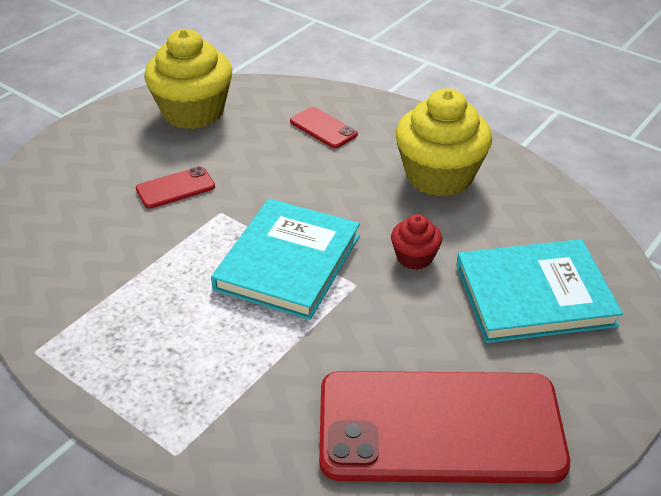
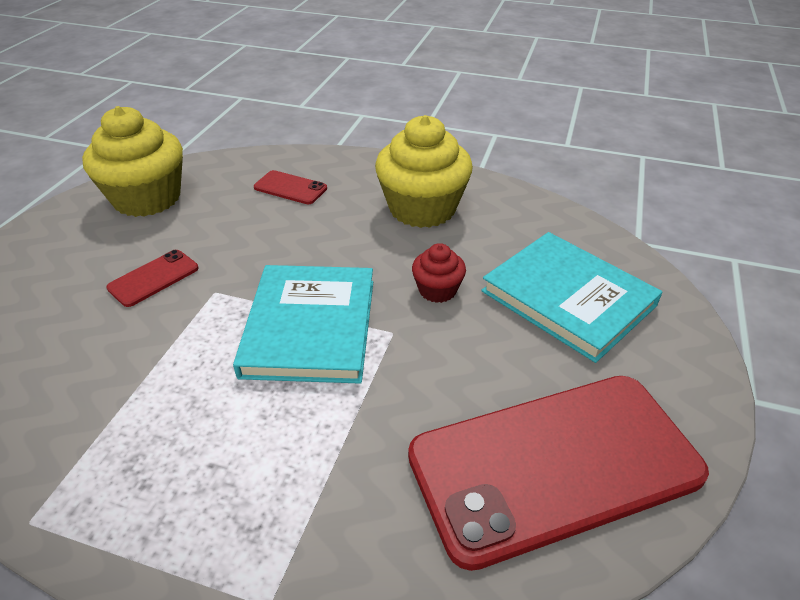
camera: 20 degrees left, 0 degrees up
(534, 295) = (568, 298): turquoise book -> turquoise book turned 75 degrees clockwise

